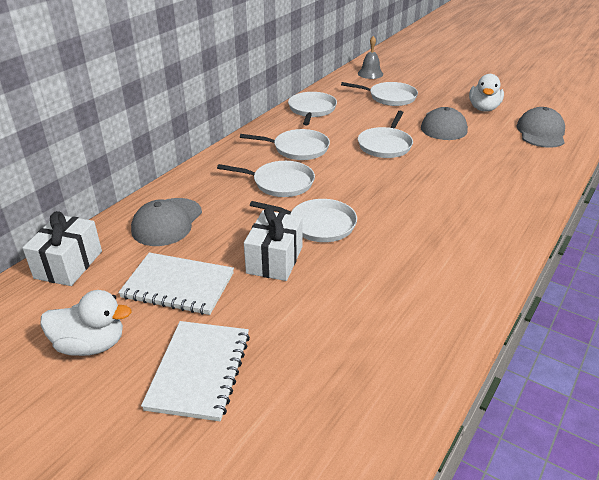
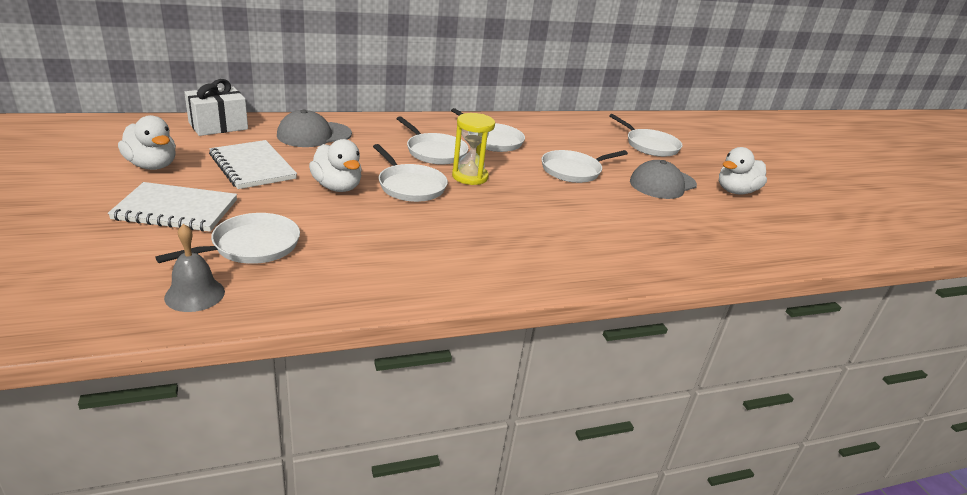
camera: 35 degrees right, 5 degrees down
(199, 371) = (176, 210): white notebook -> white notebook turned 45 degrees clockwise
(274, 260) = (337, 187): white gift -> white duck
(312, 110) = (557, 124): white pan -> white pan (252, 246)
(339, 190) = (470, 177): none -> yellow hourglass
(370, 74) = (666, 124): grey bell -> grey bell (195, 294)
(541, 132) = (764, 233): grey cap -> none

